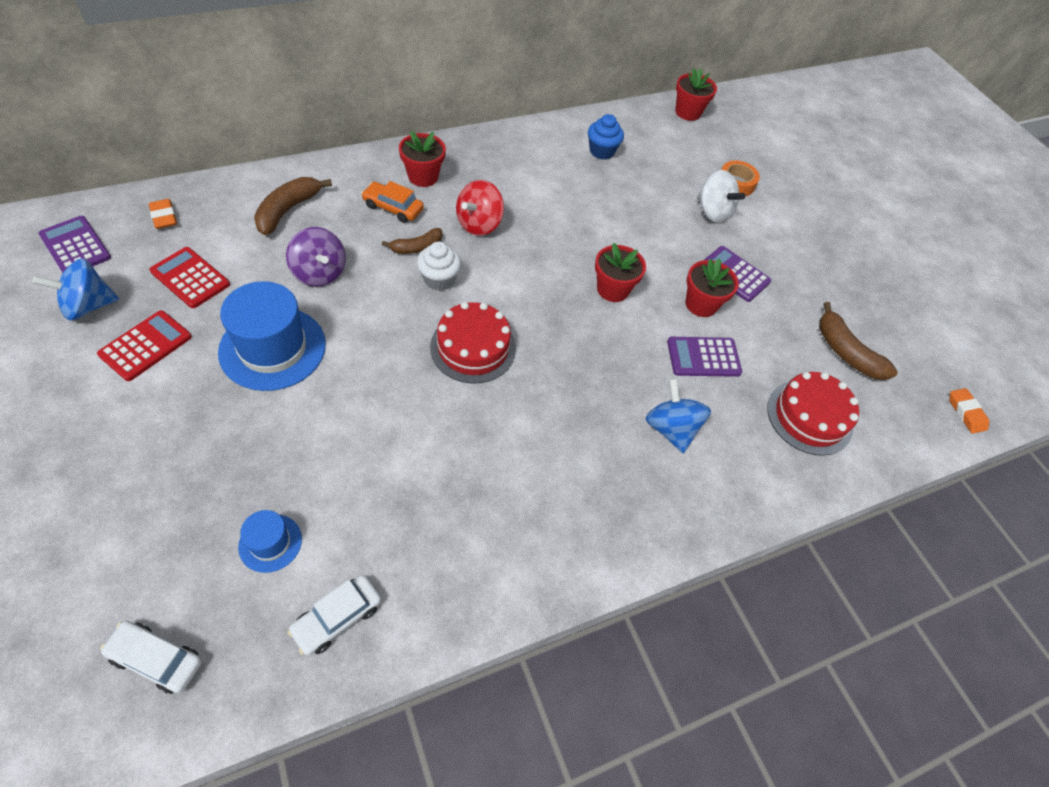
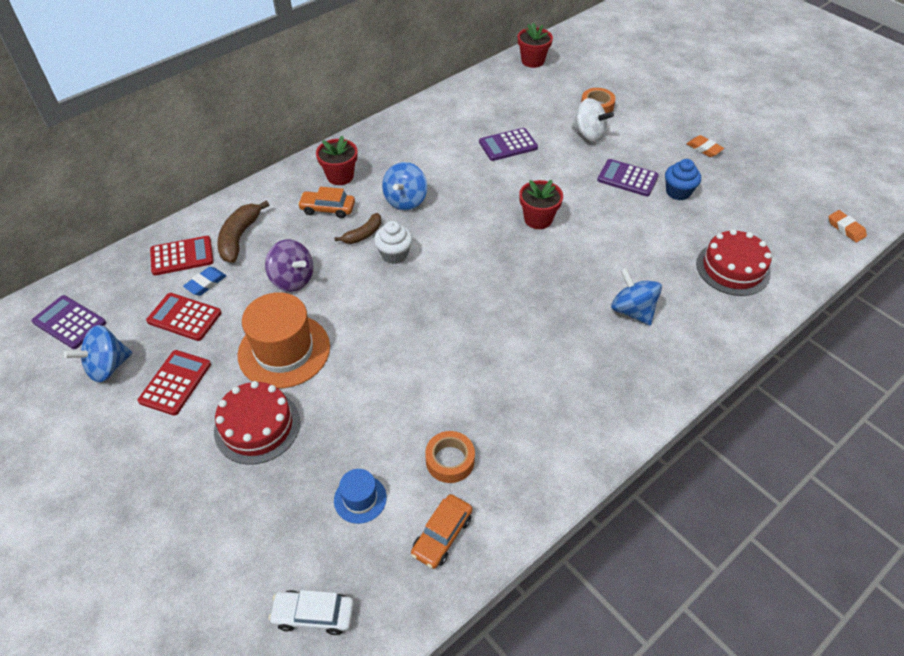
camera: 10 degrees left, 5 degrees down
(164, 217) = (134, 275): orange eraser -> orange eraser (704, 148)
(220, 212) = (182, 256): none -> red calculator
(229, 249) = (206, 283): none -> blue eraser
(272, 348) = (284, 350): blue hat -> orange hat
(337, 618) = (442, 535): white car -> orange car
(387, 533) = (450, 460): none -> orange tape
(473, 347) = (448, 299): red cake -> red cake (257, 426)
(479, 224) = (405, 200): red spinning top -> blue spinning top
(601, 151) = (477, 112): blue cupcake -> blue cupcake (678, 192)
(701, 304) = (612, 209): red flower pot -> none
(703, 357) = (632, 249): purple calculator -> purple calculator (508, 145)
(846, 352) = (738, 211): brown banana -> none

